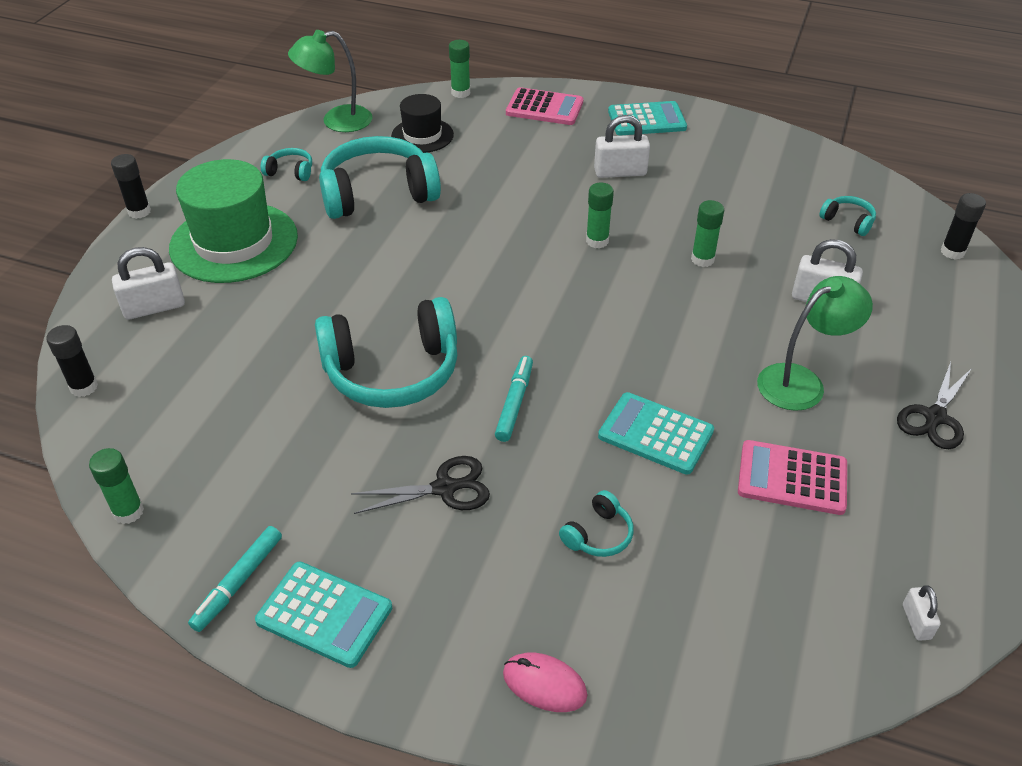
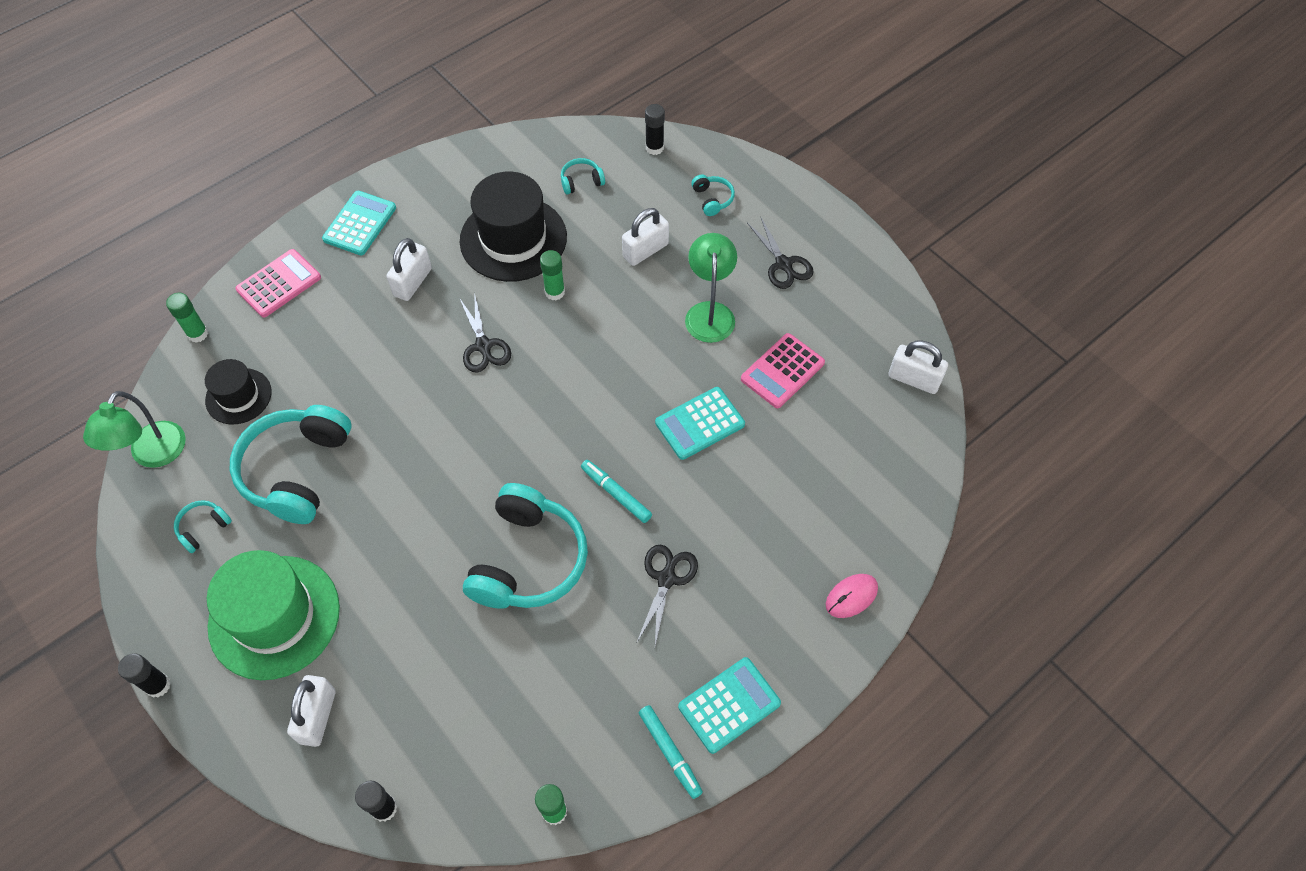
camera: 60 degrees left, 15 degrees up
(597, 241) = (483, 346): green glue stick -> black scissors
(598, 535) = (761, 505): turquoise headphones -> turquoise headphones (712, 199)
(731, 208) = (513, 239): none -> black hat
(916, 622) = (914, 379): white padlock -> white padlock, size x1.83

